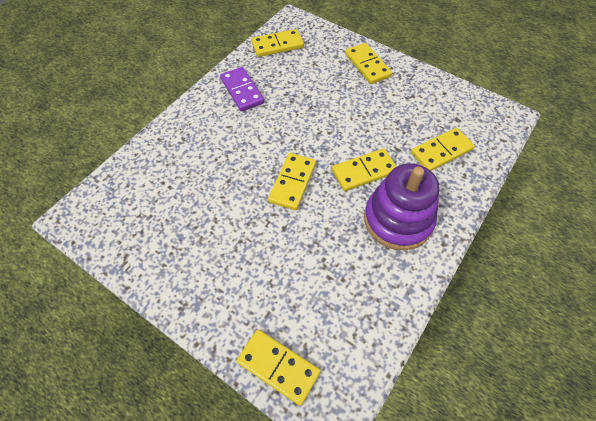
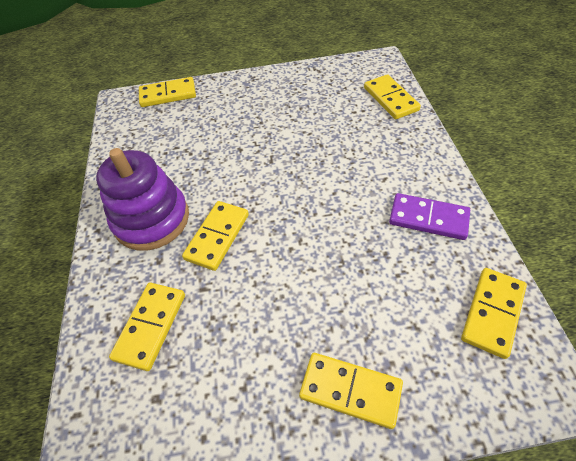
camera: 140 degrees right, 5 degrees down
(292, 183) = (270, 180): yellow domino -> yellow domino (390, 99)

